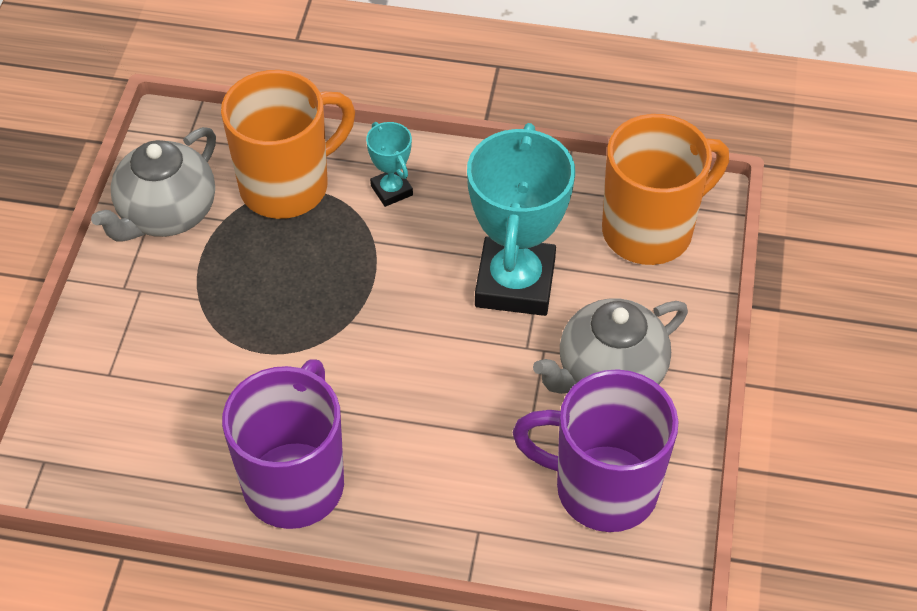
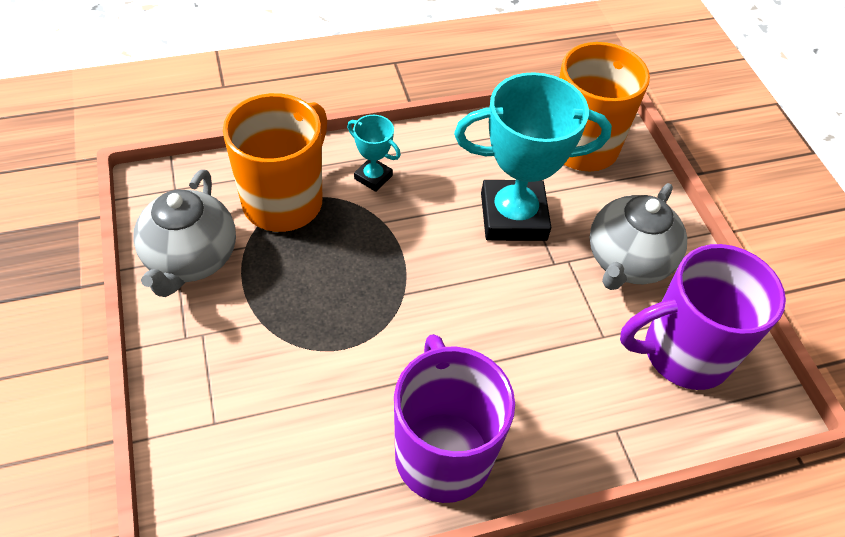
camera: 30 degrees left, 0 degrees up
(515, 283) = (513, 217): turquoise trophy -> turquoise trophy turned 75 degrees counterclockwise

